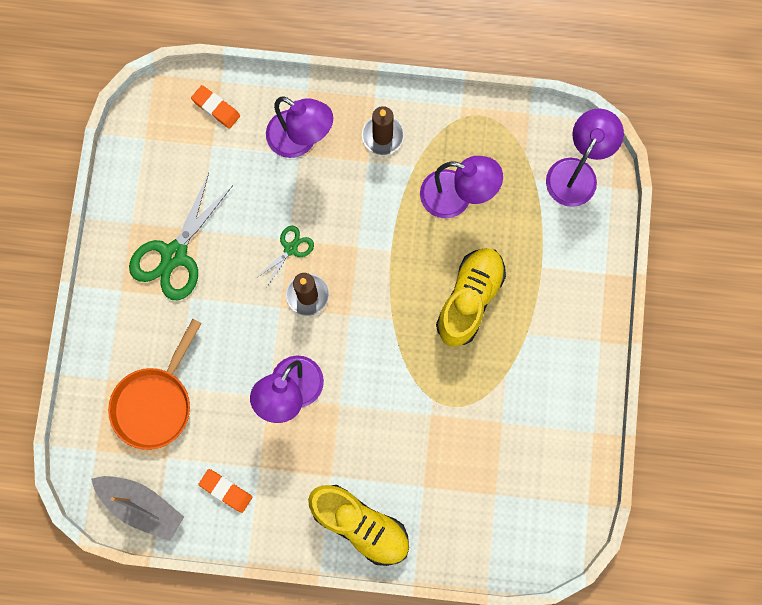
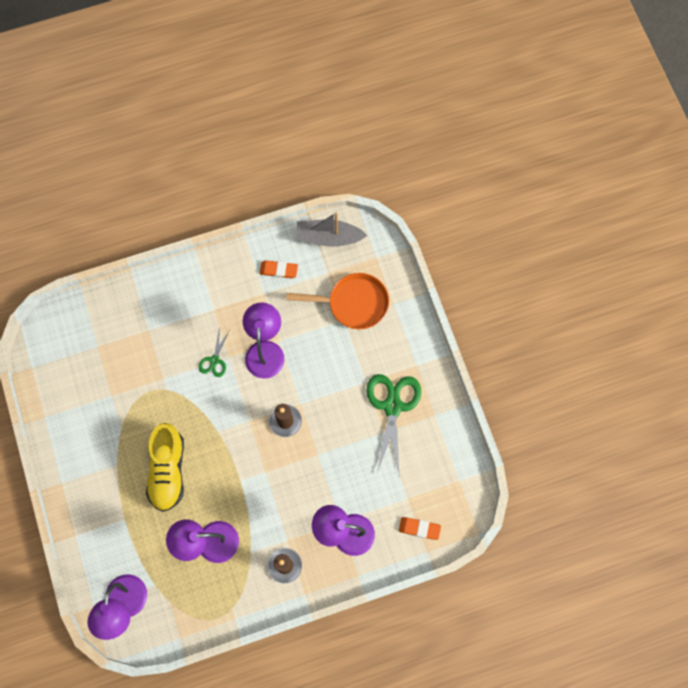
camera: 155 degrees right, 5 degrees down
(155, 403) = (353, 303): orange pan -> orange pan turned 90 degrees clockwise
(290, 248) = (313, 448): green scissors -> green scissors (214, 360)
(360, 525) = (180, 288): yellow shoe -> none

